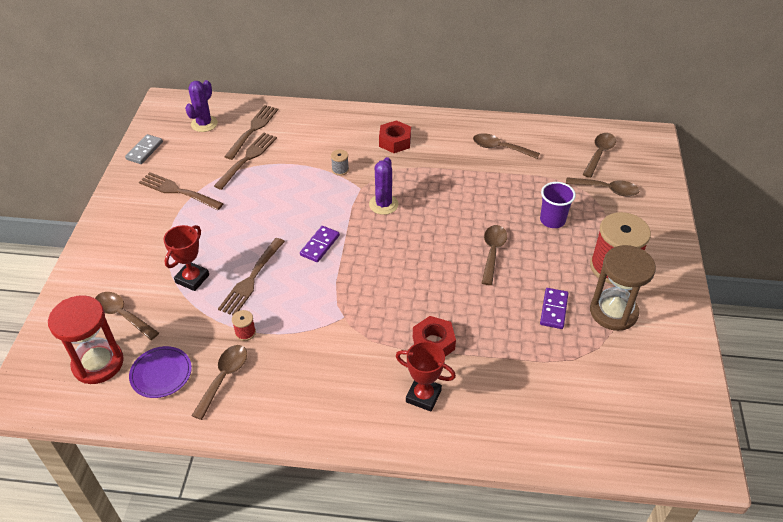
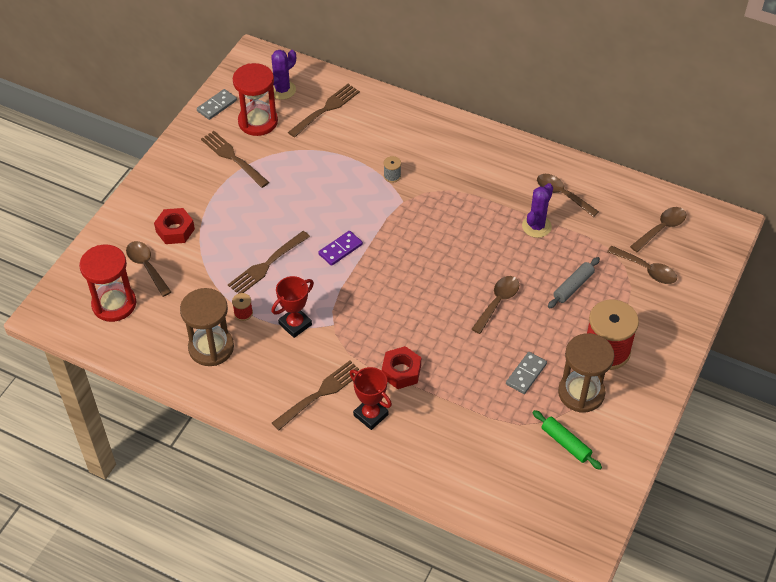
camera: 20 degrees right, 5 degrees up
(161, 374) = (161, 328): purple plate -> none
(191, 155) = (258, 122): none -> red hourglass
(192, 279) = (216, 249): red trophy -> red trophy (295, 324)
(224, 378) = (211, 348): brown spoon -> brown hourglass
(247, 159) = (308, 140): brown fork -> brown fork (320, 394)
(383, 204) = (417, 224): purple cactus -> purple cactus (536, 226)
(395, 141) = (459, 159): red nut -> red nut (175, 230)
(552, 220) = (573, 286): purple cup -> grey rolling pin
(553, 309) = (526, 374): purple domino -> grey domino
(626, 364) = (565, 443): none -> green rolling pin

